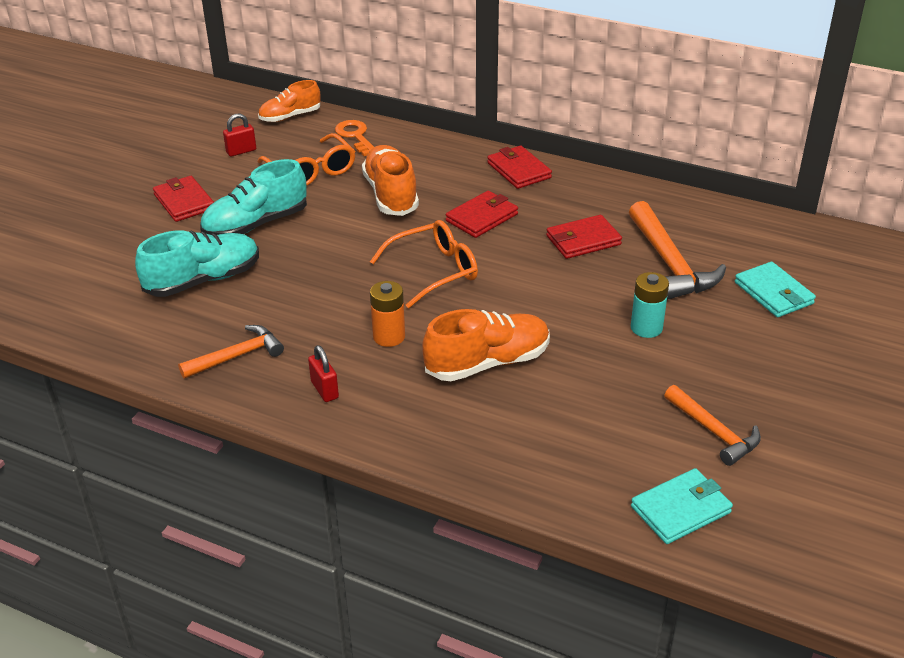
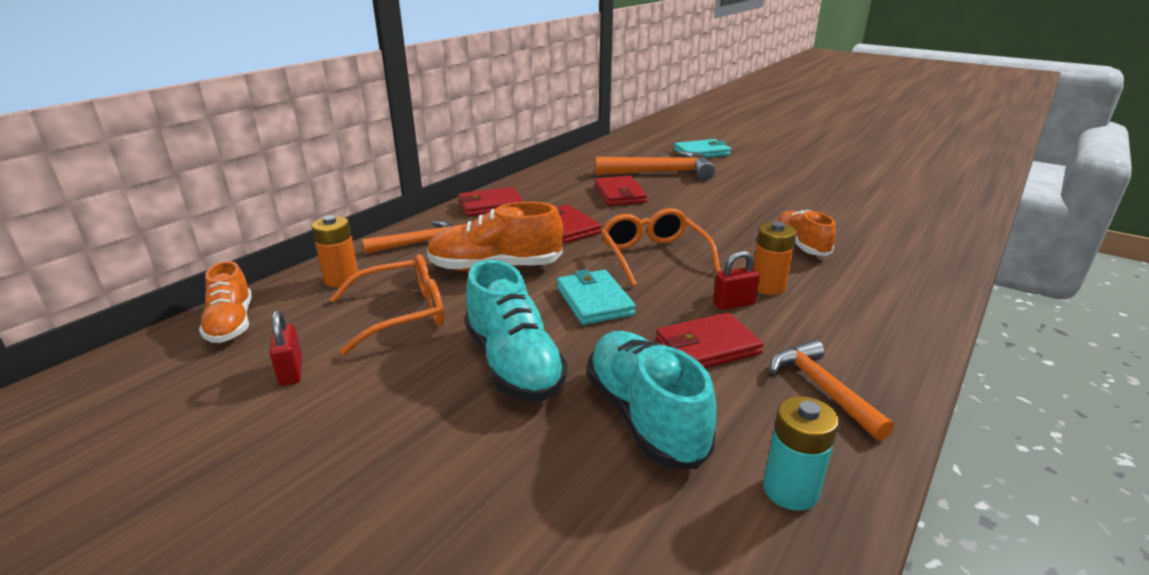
camera: 80 degrees left, 10 degrees down
(184, 202) = (406, 437): red wallet -> red wallet (707, 347)
(325, 390) = (869, 328): red padlock -> red padlock (733, 304)
(355, 136) = (341, 279): orange key -> orange battery
(488, 363) = (801, 245): orange shoe -> orange shoe, size x0.66
(646, 328) = (744, 188): turquoise battery -> turquoise battery (790, 490)
(681, 509) = (947, 202): turquoise wallet -> turquoise wallet (594, 301)
(714, 432) = (860, 184): orange hammer -> orange hammer (419, 243)

